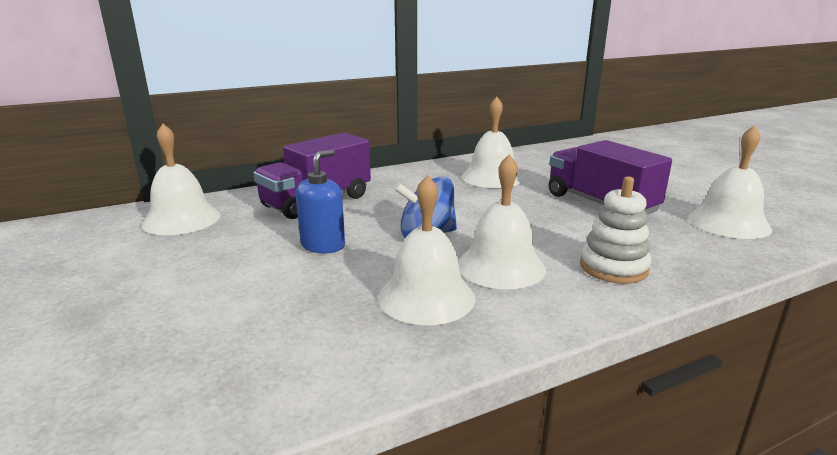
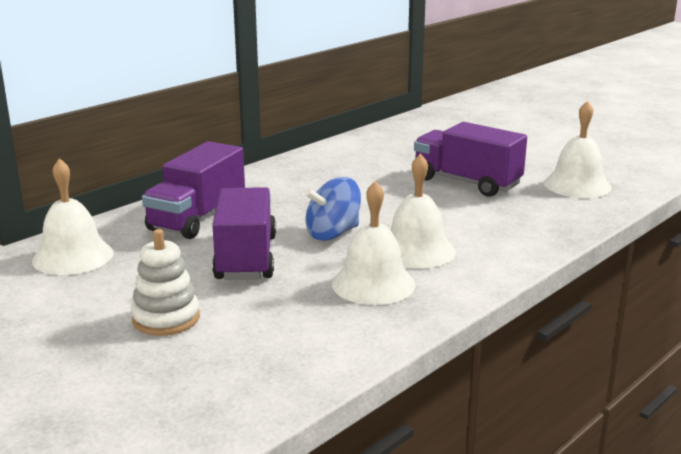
camera: 20 degrees left, 0 degrees up
(323, 245) = (246, 258): blue soap dispenser -> purple truck
(492, 177) = (352, 168): white bell -> none
(613, 267) = (504, 237): white stacking toy -> white stacking toy (166, 318)

